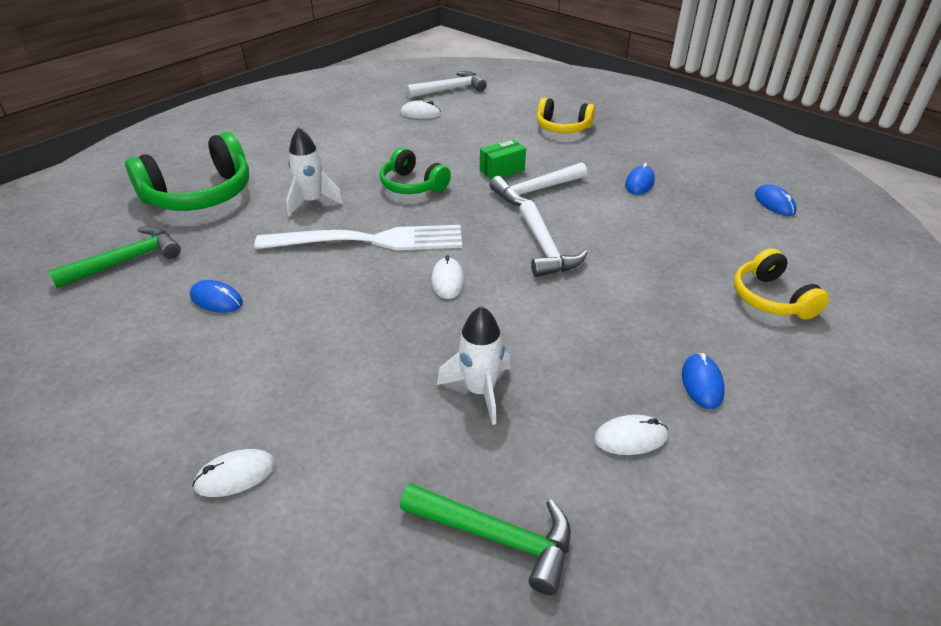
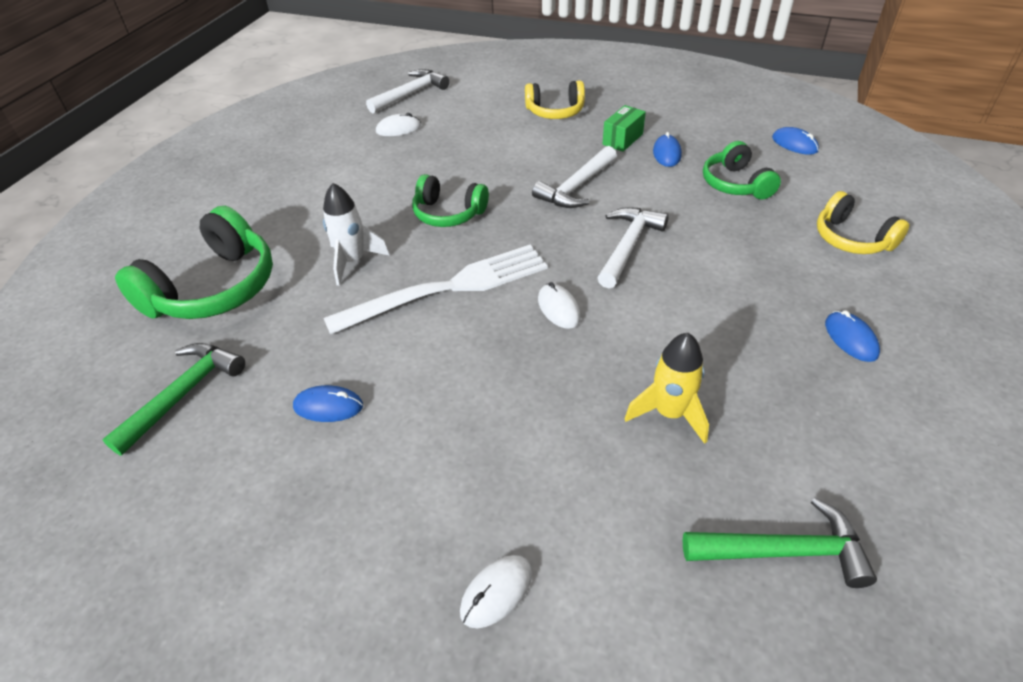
camera: 20 degrees left, 5 degrees up
(480, 391) = (669, 413): white rocket -> yellow rocket
(502, 170) = (528, 173): green box -> green box (622, 139)
(545, 248) = (628, 246): white hammer -> white hammer turned 120 degrees counterclockwise
(630, 438) = (829, 412): white mouse -> none
(687, 223) = (736, 184): none -> green headphones

